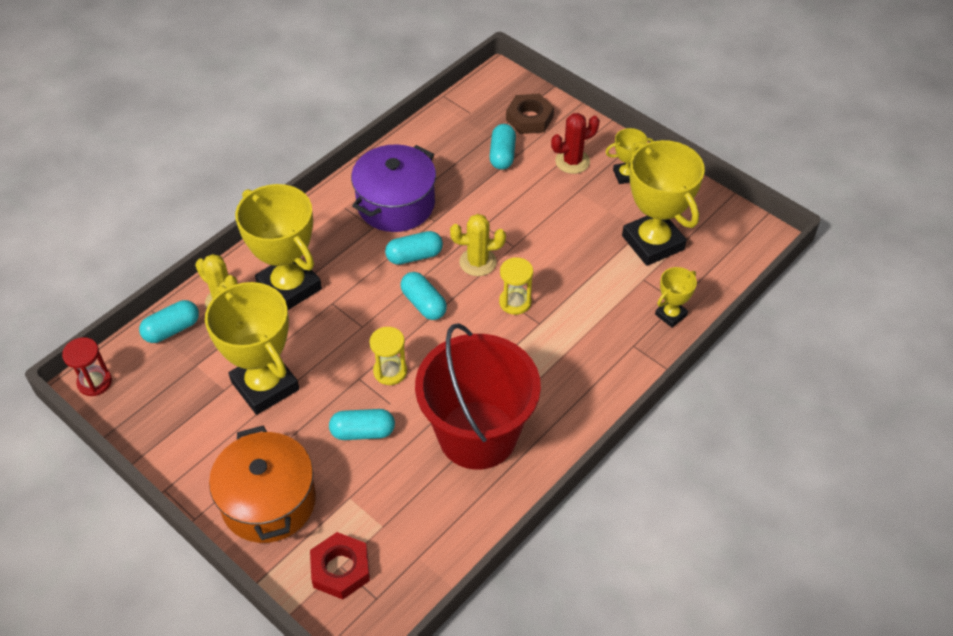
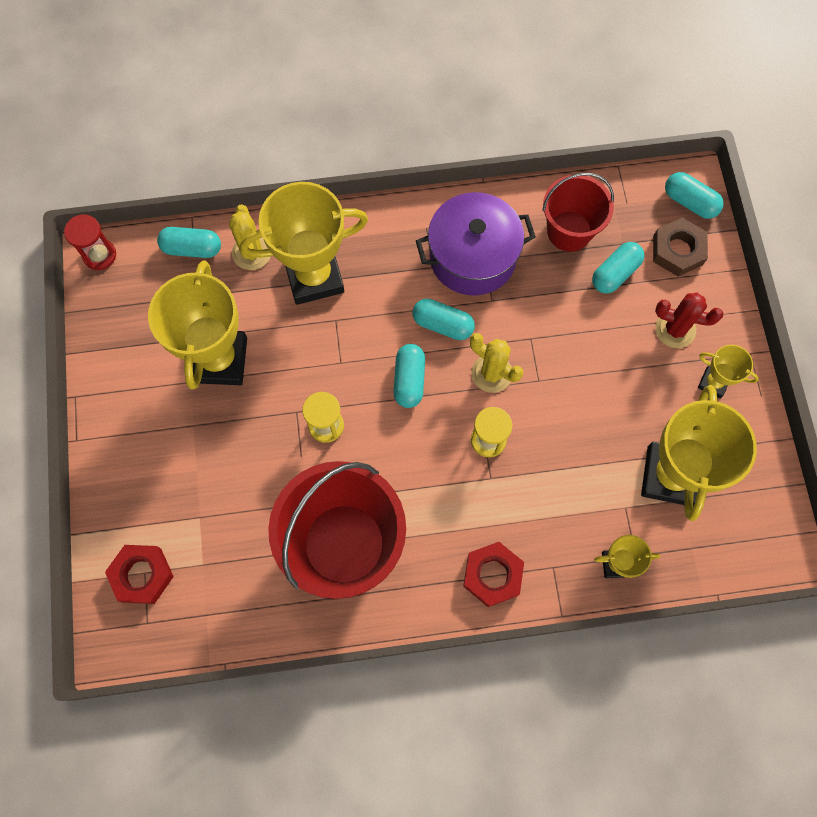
camera: 40 degrees right, 20 degrees up
(268, 501) = (138, 470): orange pot -> none
(289, 287) = (314, 277): yellow trophy -> yellow trophy turned 75 degrees clockwise
(363, 432) = (258, 466): turquoise capsule -> turquoise capsule (689, 202)
(448, 150) = (569, 231): none -> red bucket
(599, 378) = (492, 575): none -> red nut

